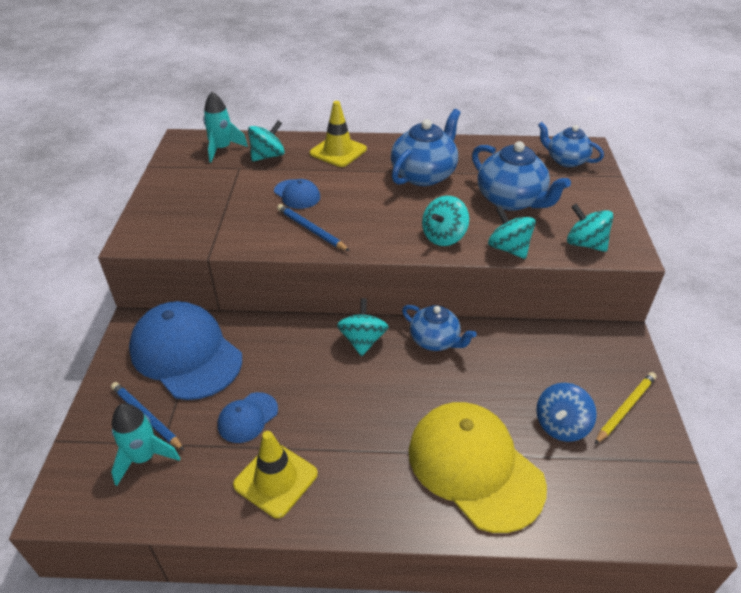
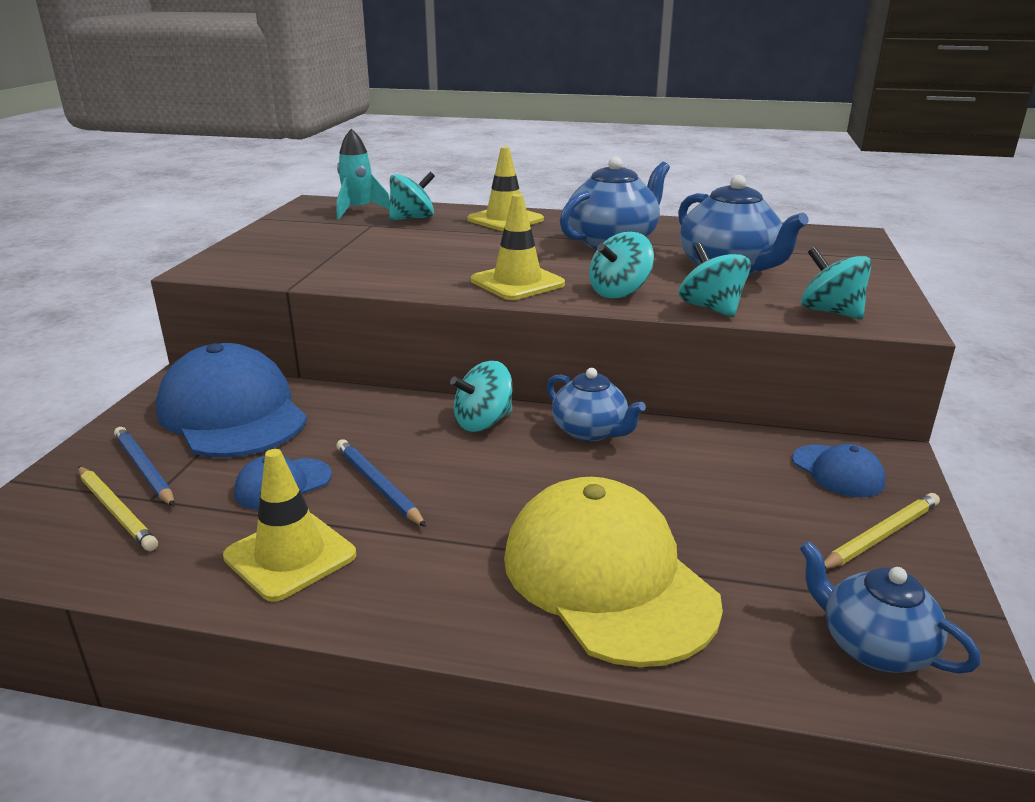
camera: 10 degrees right, 15 degrees down
(144, 458) = (116, 510): turquoise rocket -> yellow pencil
(297, 194) = (434, 248): blue cap -> blue cap (837, 471)
(311, 230) = (437, 275): blue pencil -> blue pencil (378, 485)
(362, 340) = (483, 422): turquoise spinning top -> turquoise spinning top turned 135 degrees counterclockwise
(370, 232) = (517, 282): none -> yellow traffic cone
(561, 425) = (766, 544): blue spinning top -> none
(566, 160) = (820, 242): blue teapot -> blue teapot (873, 646)

